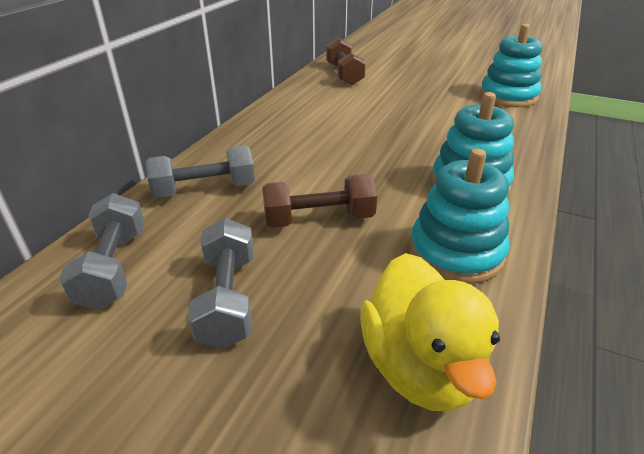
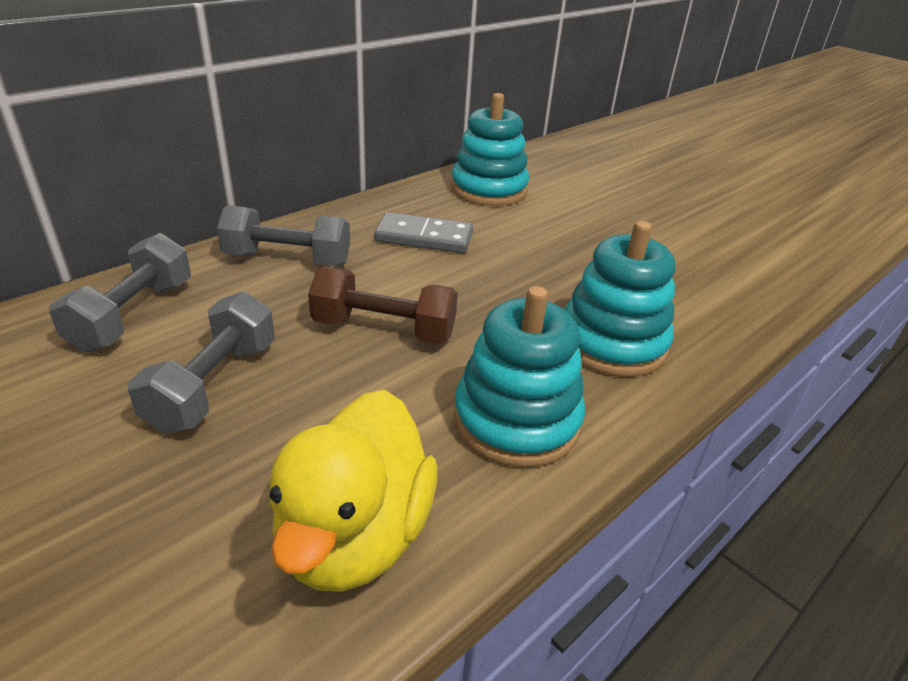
camera: 20 degrees right, 0 degrees up
(292, 148) = (424, 237): none -> grey domino
(344, 75) = (567, 162): brown dumbbell -> none
(508, 96) = (777, 242): turquoise stacking toy -> turquoise stacking toy (489, 189)

